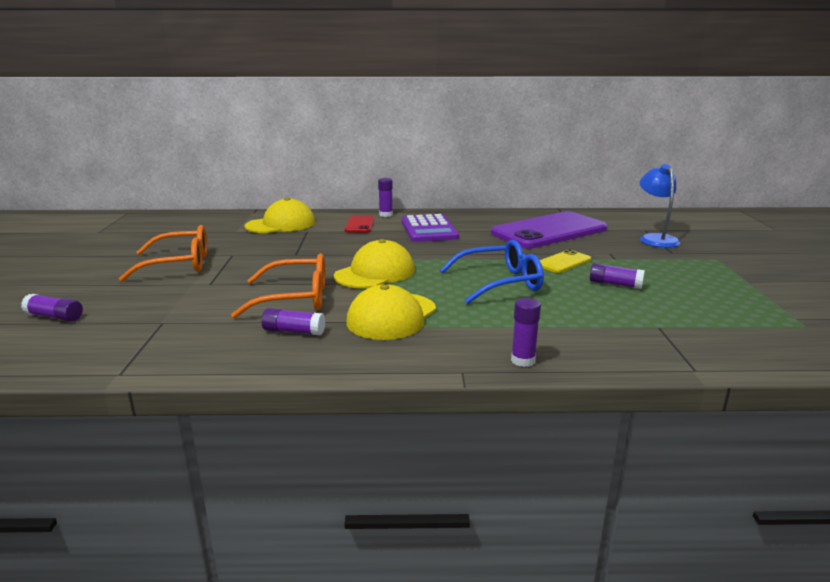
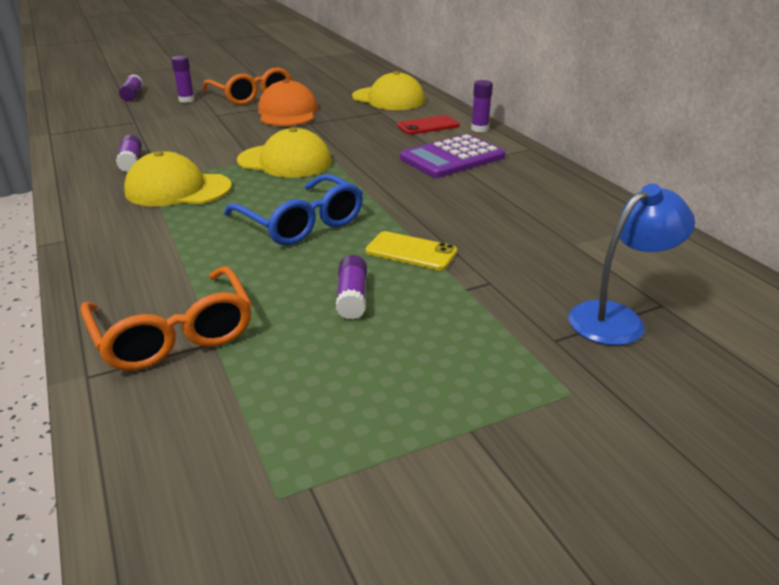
camera: 65 degrees right, 10 degrees up
(255, 257) = (287, 113): none -> orange cap
(295, 298) = (201, 147): orange glasses -> orange glasses (174, 334)
(523, 360) = (93, 264): purple glue stick -> purple glue stick (186, 100)
(549, 231) = (540, 226): purple phone -> none

